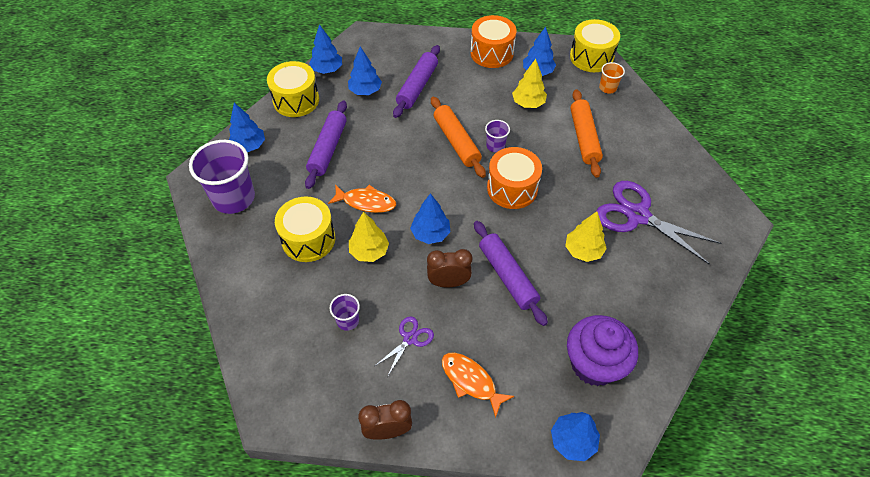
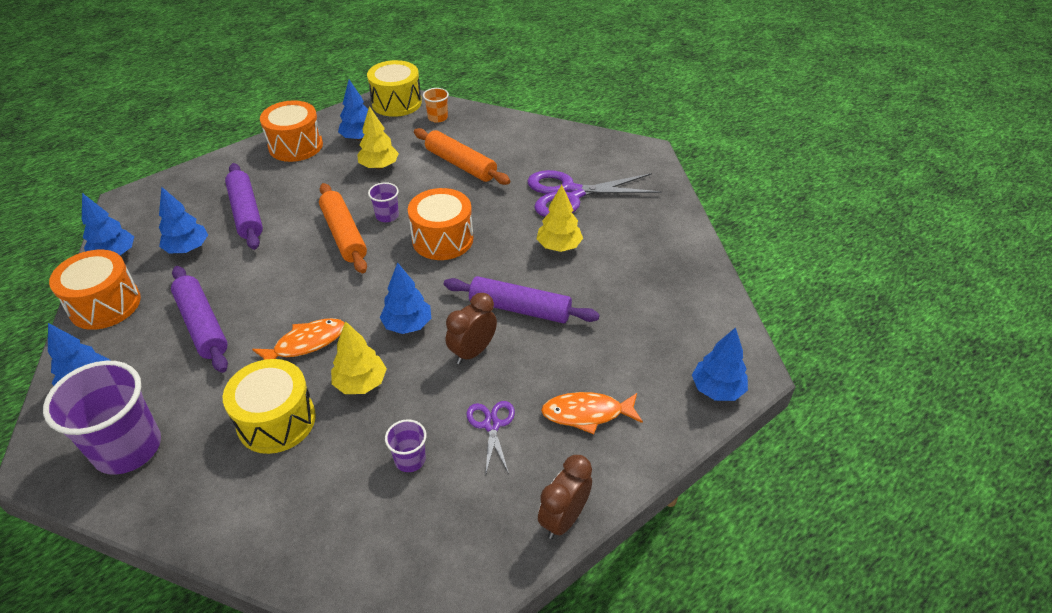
camera: 45 degrees left, 10 degrees down
(296, 100) = (105, 305): yellow drum -> orange drum
(456, 142) = (344, 235): orange rolling pin -> orange rolling pin turned 45 degrees clockwise
(594, 364) = (665, 321): purple cupcake -> none

